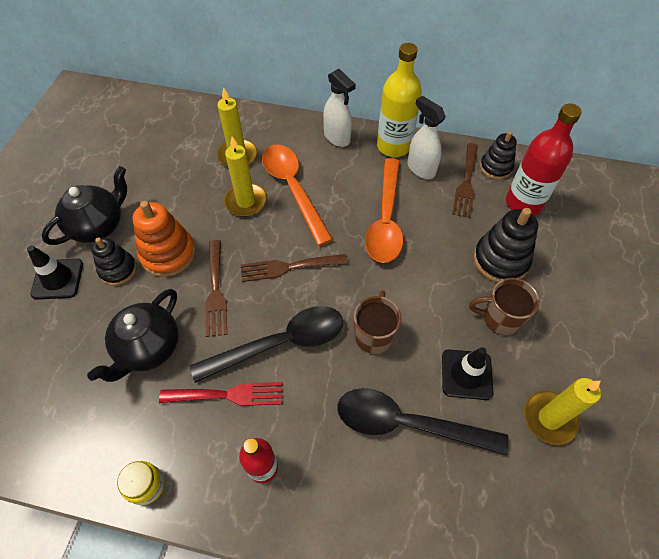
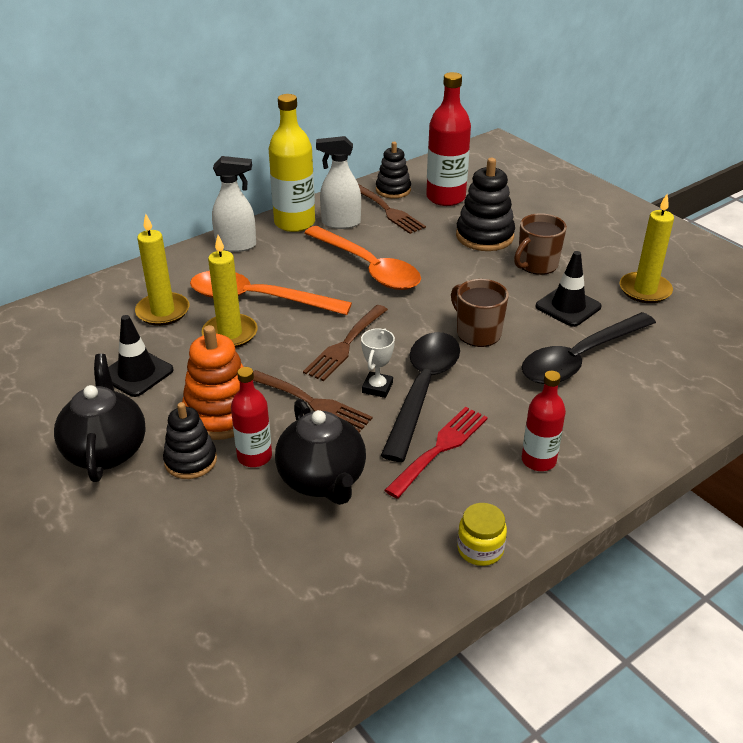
camera: 50 degrees left, 20 degrees down
(57, 279) = (136, 515): black traffic cone -> black traffic cone (137, 373)
(144, 298) = (254, 456): none -> red bottle
(260, 316) = (377, 388): none -> white trophy

